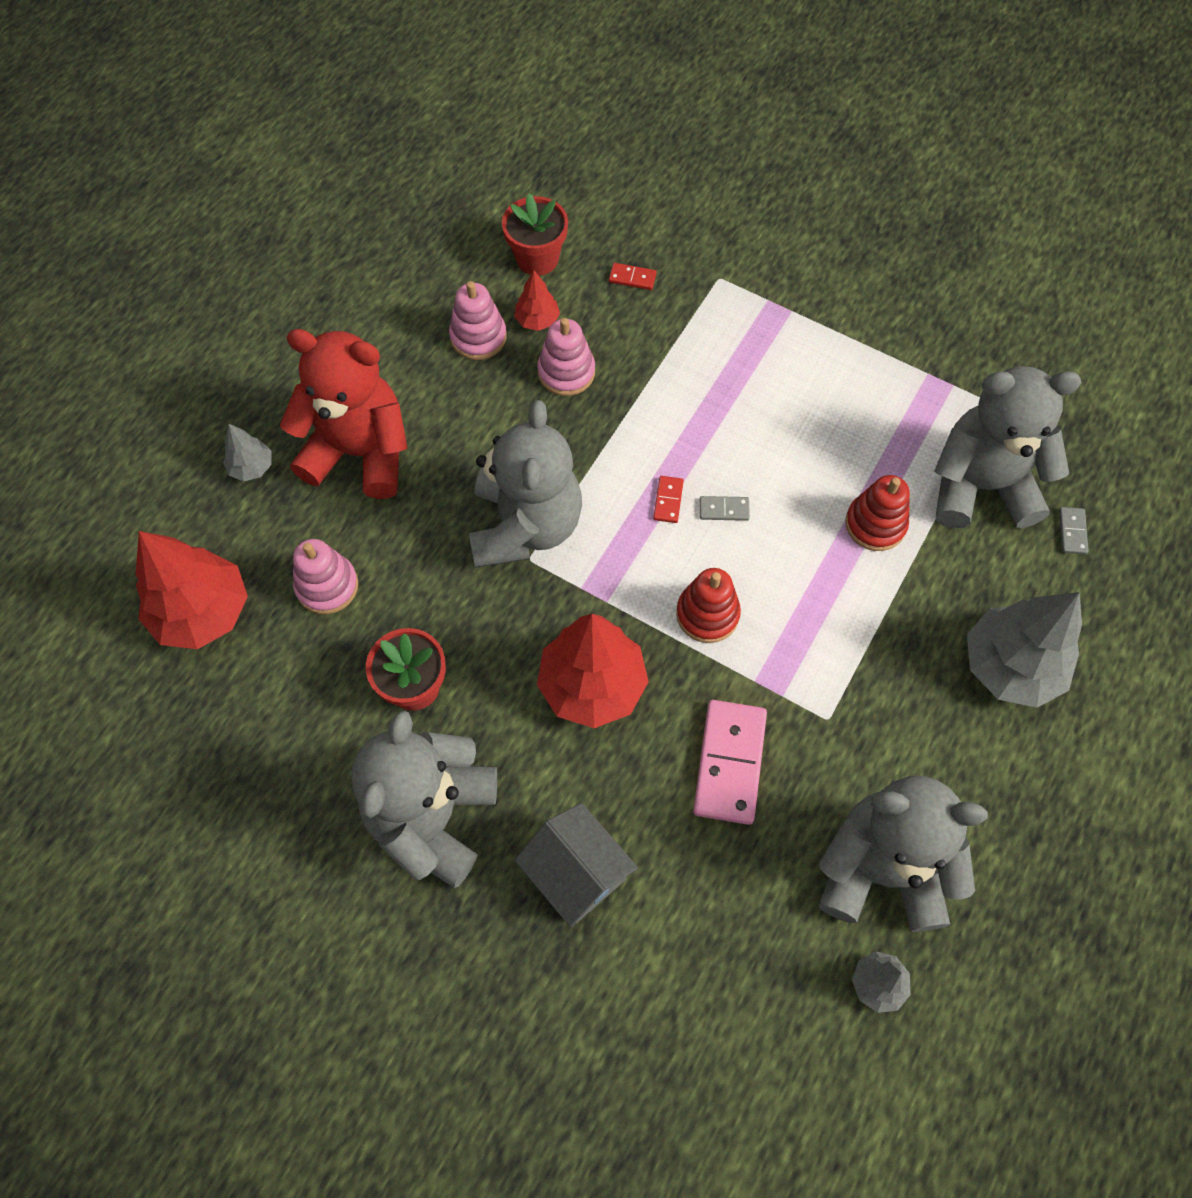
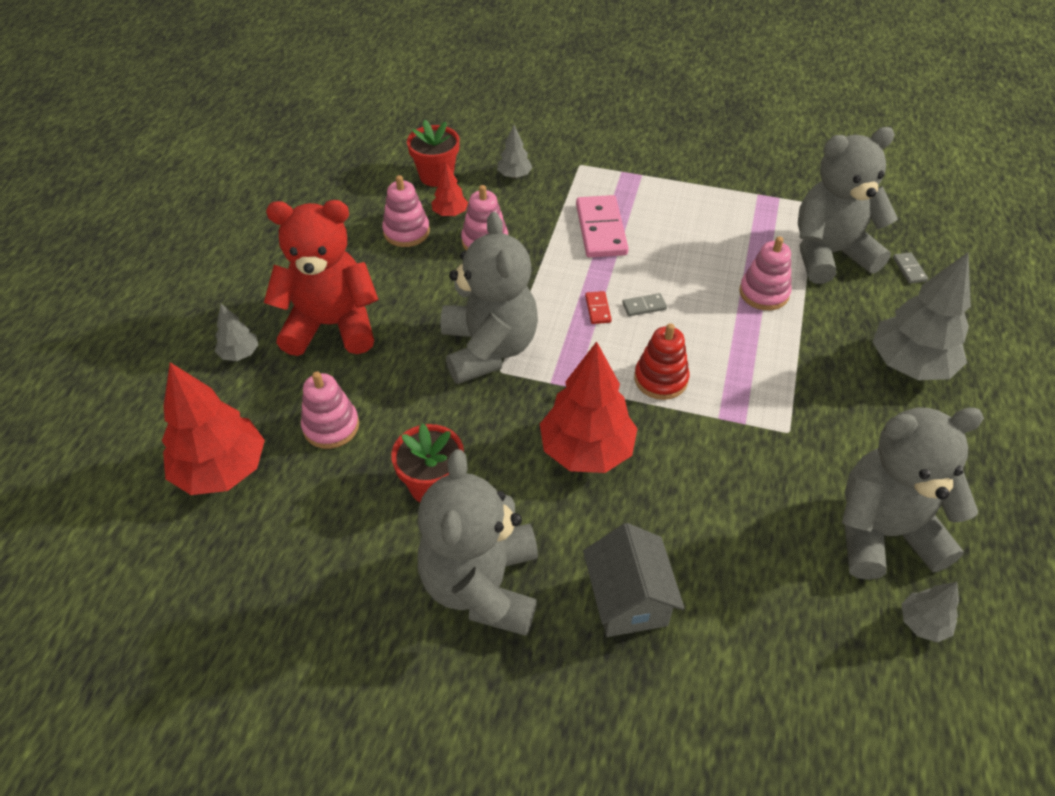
camera: 15 degrees left, 15 degrees down
(576, 873) = (628, 599): grey house -> grey house turned 45 degrees clockwise
(632, 278) = (514, 175): red domino -> grey tree
(730, 763) = (724, 482): pink domino -> pink domino (601, 229)
(875, 524) = (764, 293): red stacking toy -> pink stacking toy

